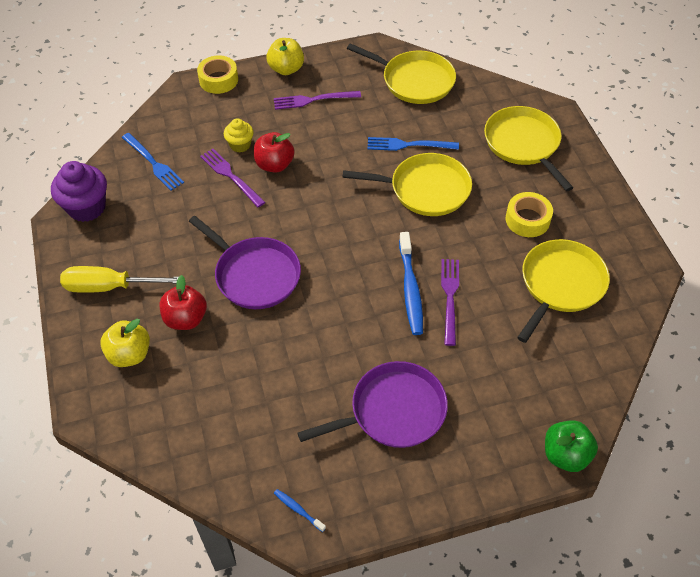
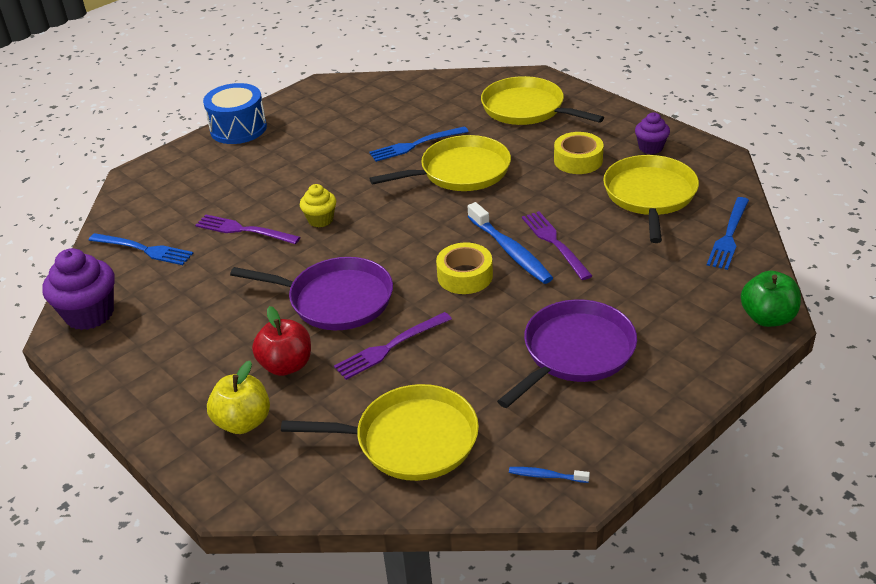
camera: 25 degrees left, 15 degrees down
(110, 287) = (172, 372): yellow screwdriver -> none
(218, 80) = (168, 159): yellow tape -> yellow tape (465, 276)
(240, 145) = (234, 202): yellow cupcake -> yellow cupcake (320, 220)
(274, 165) = (286, 205): red apple -> none
(286, 69) = (238, 129): yellow apple -> blue drum
(312, 100) = (286, 143): purple fork -> purple fork (389, 348)
(414, 81) = (381, 97): yellow pan -> yellow pan (410, 440)
(595, 358) = (729, 236): none -> blue fork
(598, 233) = (650, 147): none -> purple cupcake

